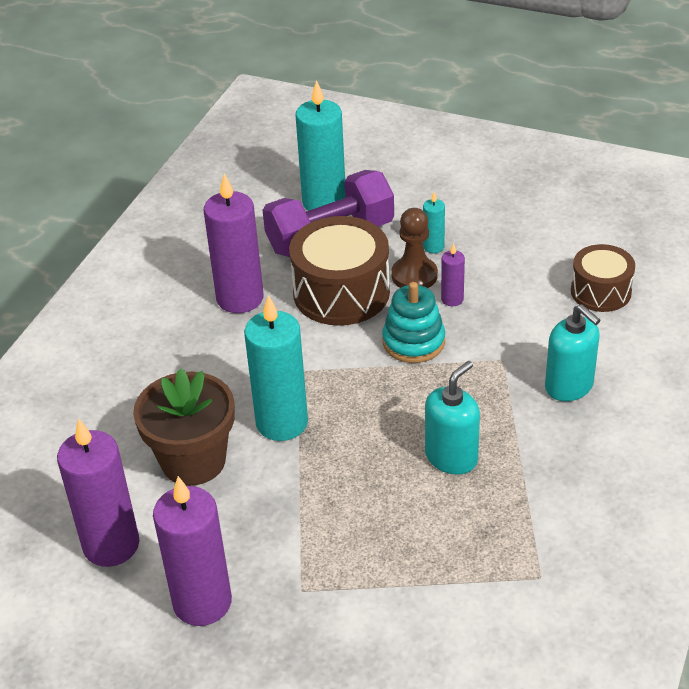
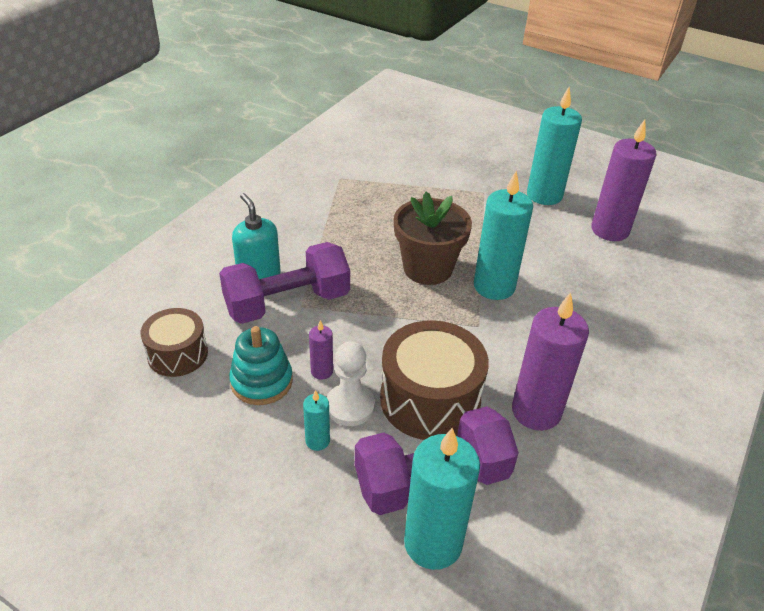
camera: 175 degrees left, 0 degrees up
(193, 461) = (562, 271): brown flower pot -> brown flower pot (427, 268)
(202, 602) = (544, 195): purple candle -> turquoise candle
(413, 342) = (372, 334): turquoise stacking toy -> turquoise stacking toy (261, 381)
(414, 275) = (350, 406): brown pawn -> white pawn
(451, 457) = (370, 244): turquoise soap dispenser -> none
(519, 360) = (287, 303): none -> purple dumbbell

